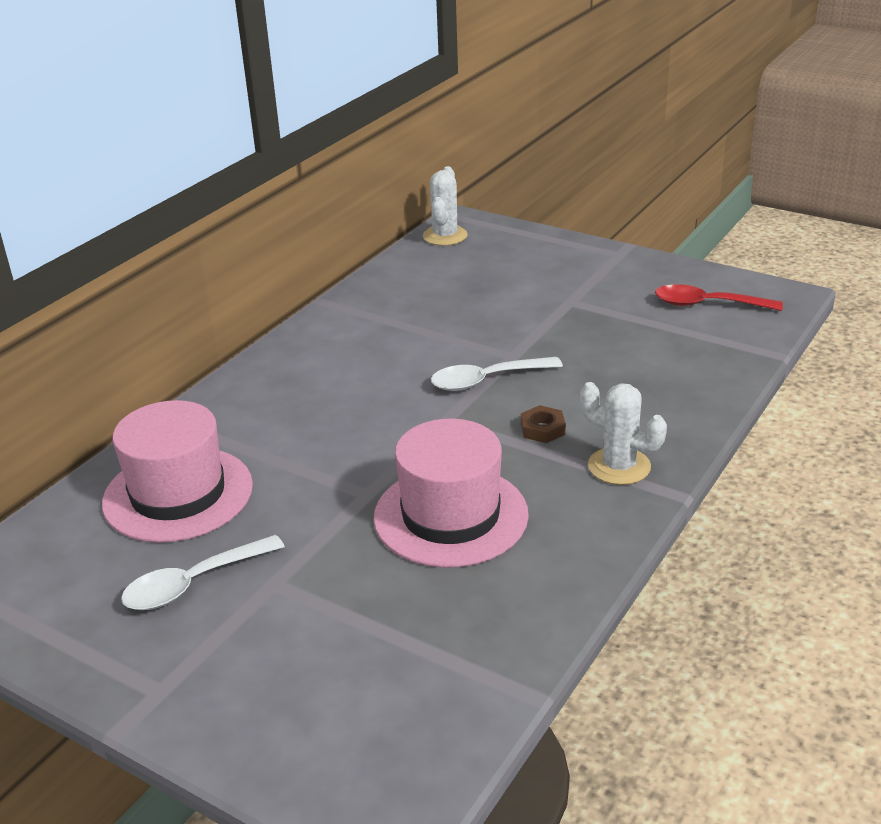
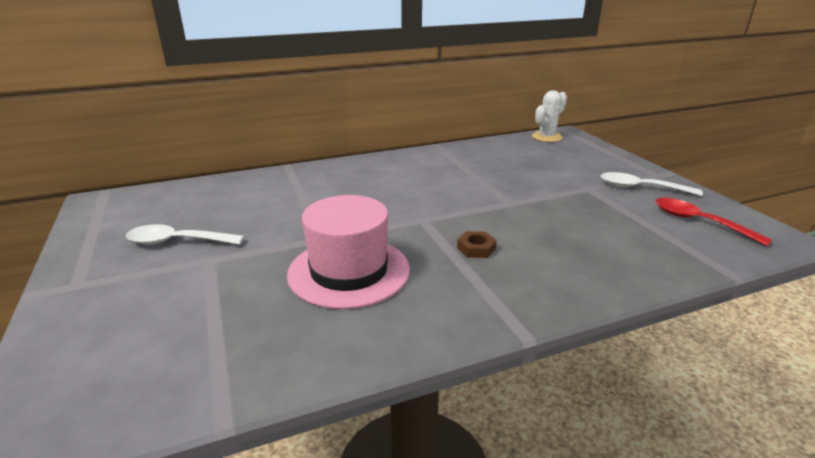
camera: 35 degrees right, 5 degrees down
(178, 494) = (240, 199): pink hat -> none
(486, 380) = (476, 209): white spoon -> white spoon (640, 188)
(619, 466) = (500, 293): white cactus -> none

